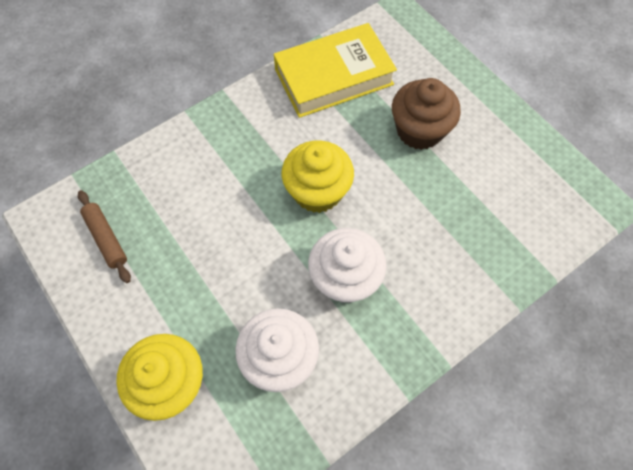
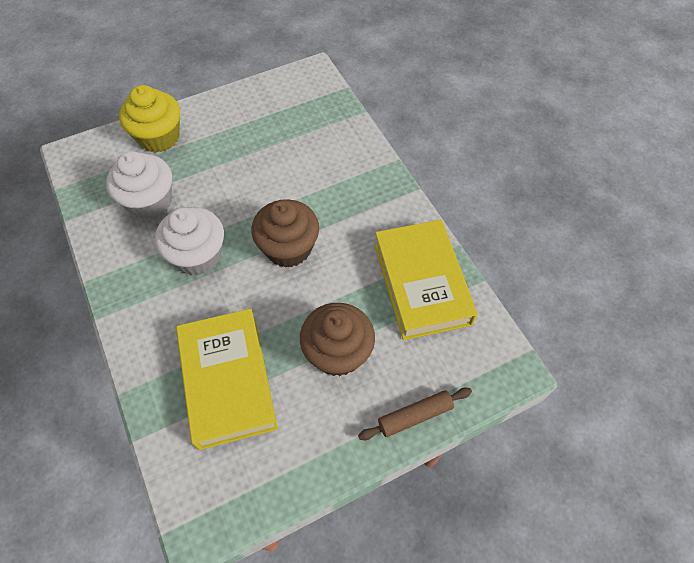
camera: 100 degrees right, 5 degrees down
(106, 239) = (284, 105): brown rolling pin -> brown rolling pin (414, 416)
(317, 191) = (288, 248): yellow cupcake -> brown cupcake
(473, 212) = (228, 381): none -> yellow book

